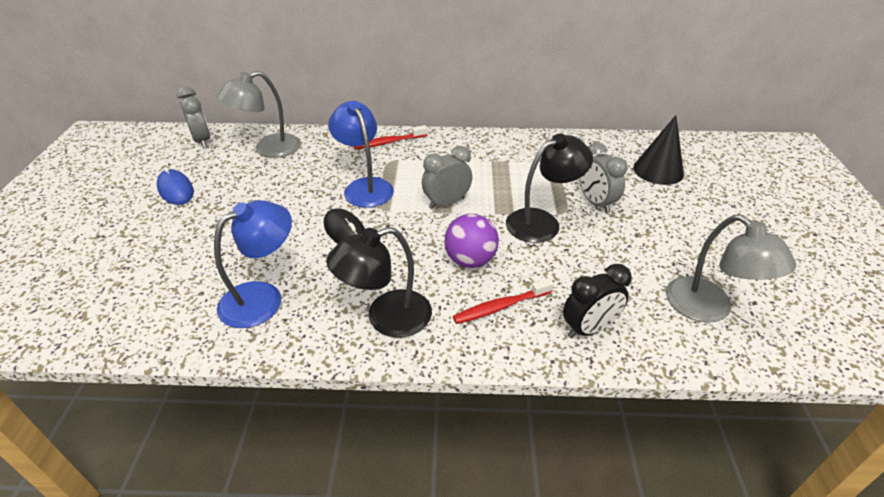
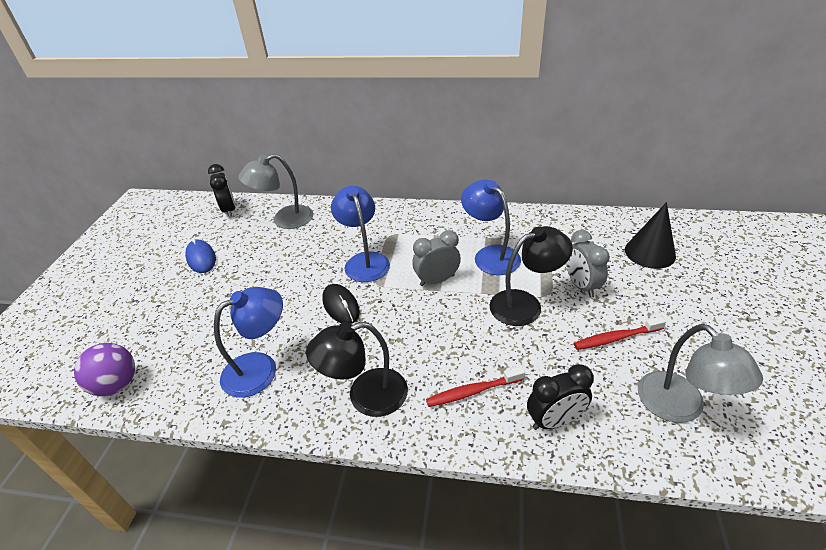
camera: 10 degrees right, 0 degrees up
(202, 141) = (229, 210): grey clock -> black clock
(389, 142) = (392, 215): red toothbrush -> red toothbrush (616, 338)
(470, 260) = (450, 341): purple ball -> purple ball (117, 385)
(499, 177) = (490, 255): none -> blue lamp

